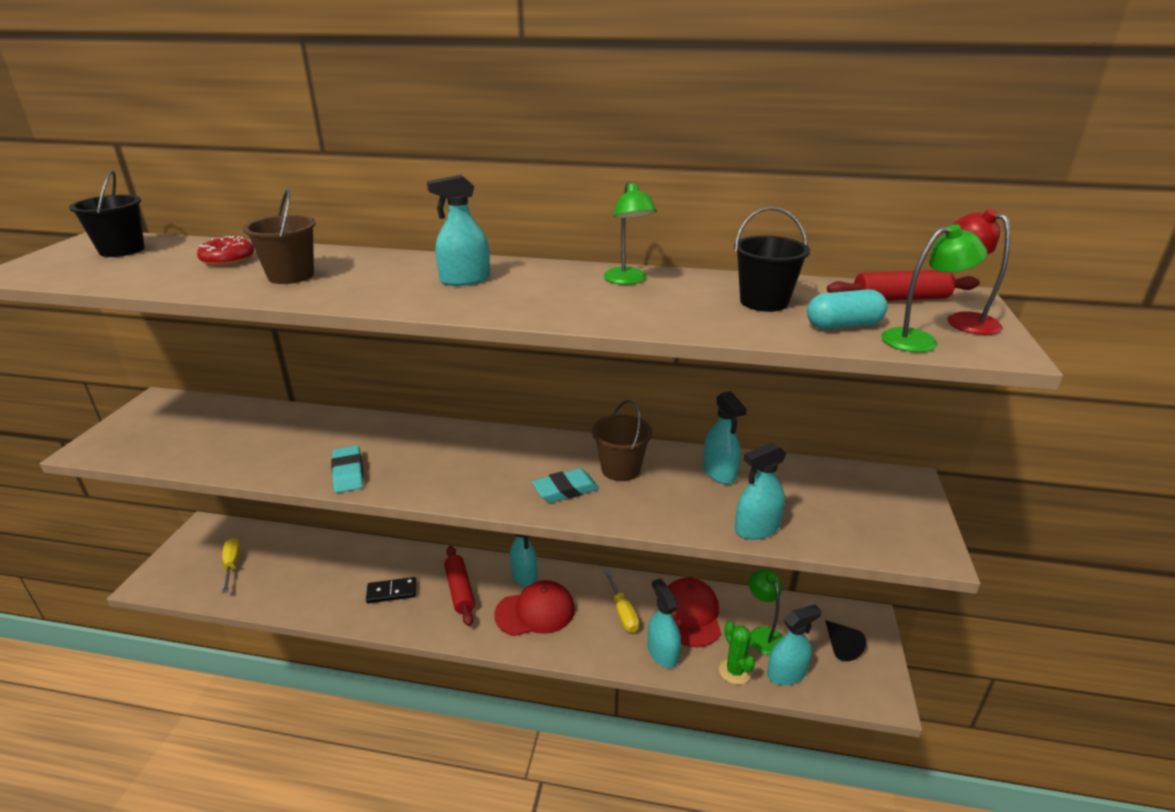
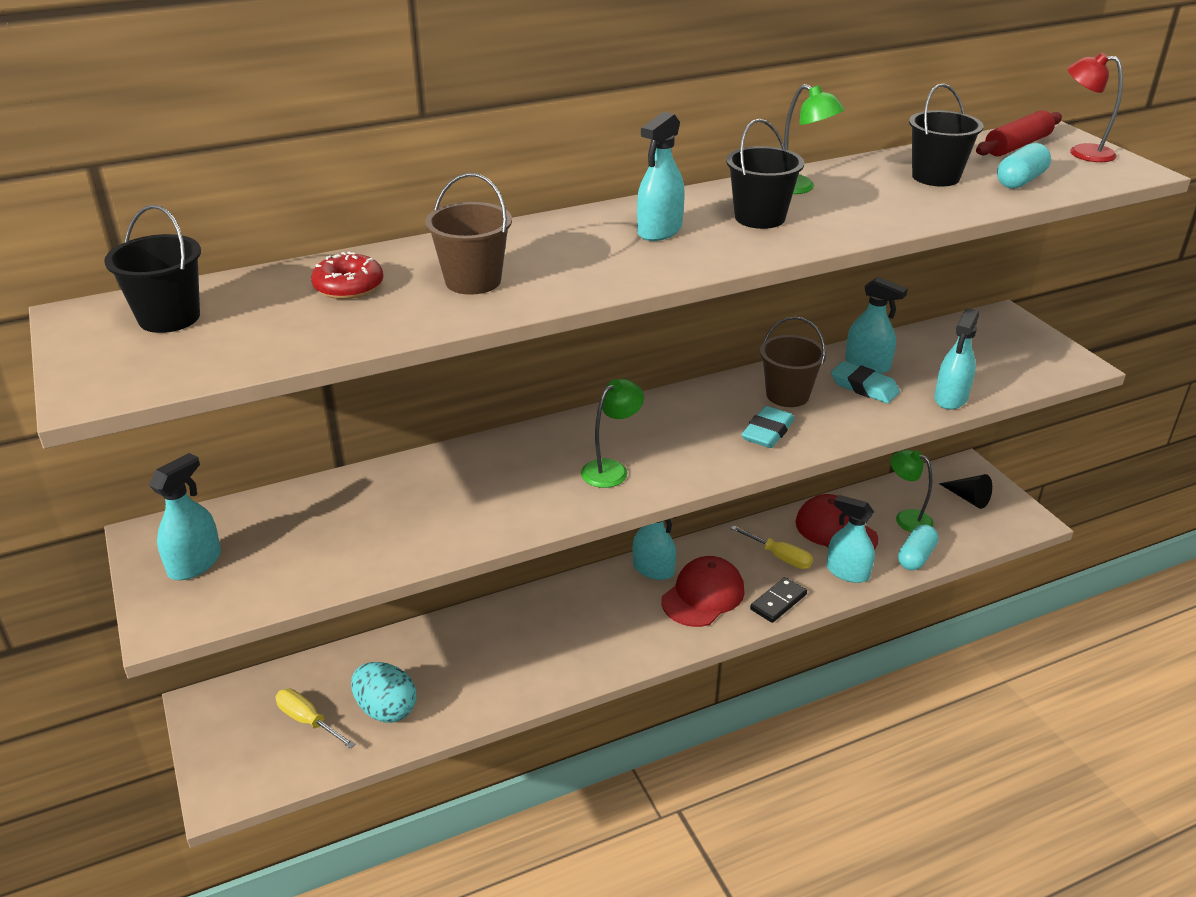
camera: 35 degrees left, 5 degrees up
(273, 581) = (386, 709): none -> turquoise egg
(348, 473) = (540, 506): turquoise eraser -> turquoise eraser (864, 387)
(391, 592) = (539, 651): black domino -> black domino (778, 602)
(460, 590) = (607, 614): red rolling pin -> none
(552, 291) = (759, 218): none -> black bucket
(735, 671) = (915, 557): green cactus -> turquoise capsule
(786, 673) = (952, 539): turquoise spray bottle -> turquoise spray bottle (195, 563)
(919, 340) = (1082, 178): green lamp -> green lamp (611, 469)

